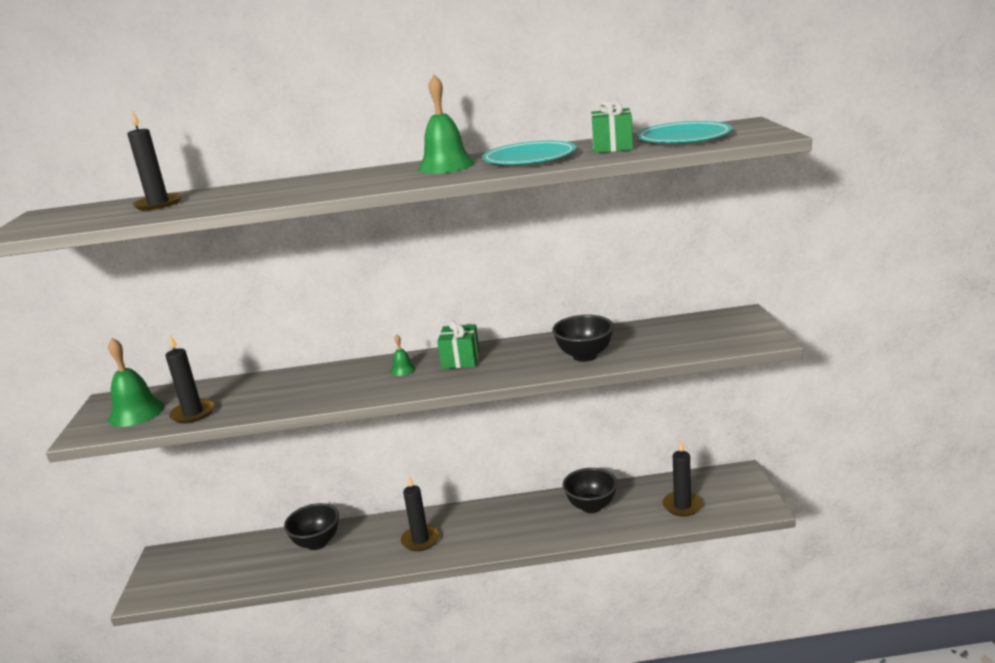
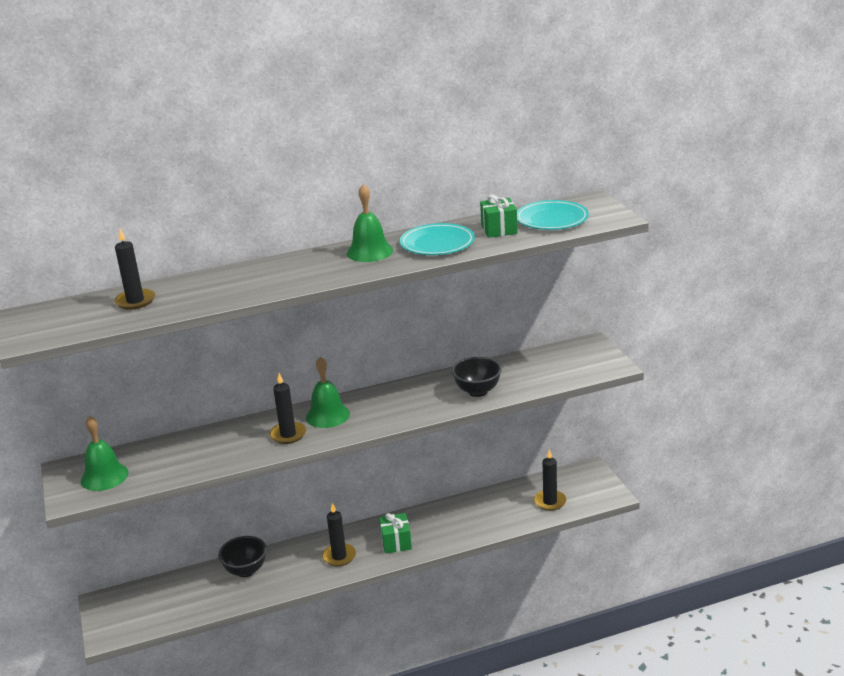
camera: 15 degrees left, 5 degrees up
(193, 413) = (160, 472): black candle -> black candle (288, 435)
(402, 369) = (327, 415): green bell -> green bell, size x2.05
(460, 359) = (374, 402): green gift -> green gift (396, 542)
(591, 506) = (476, 511): black bowl -> none

